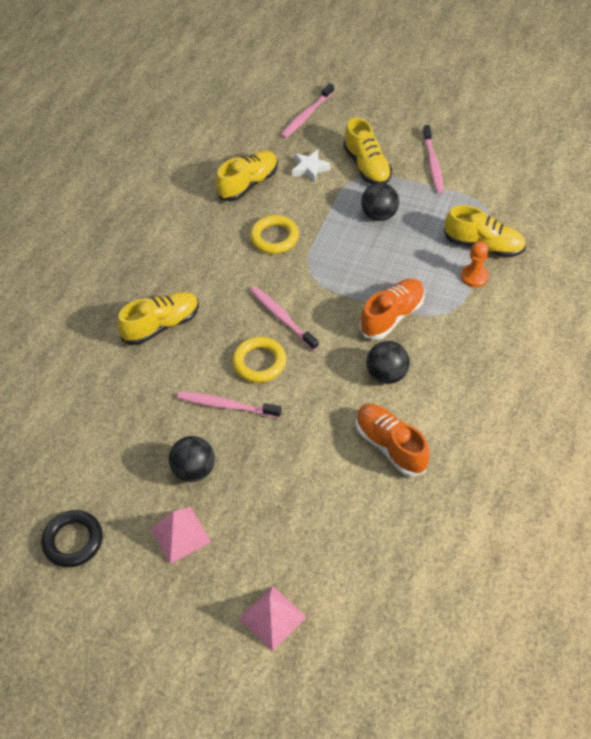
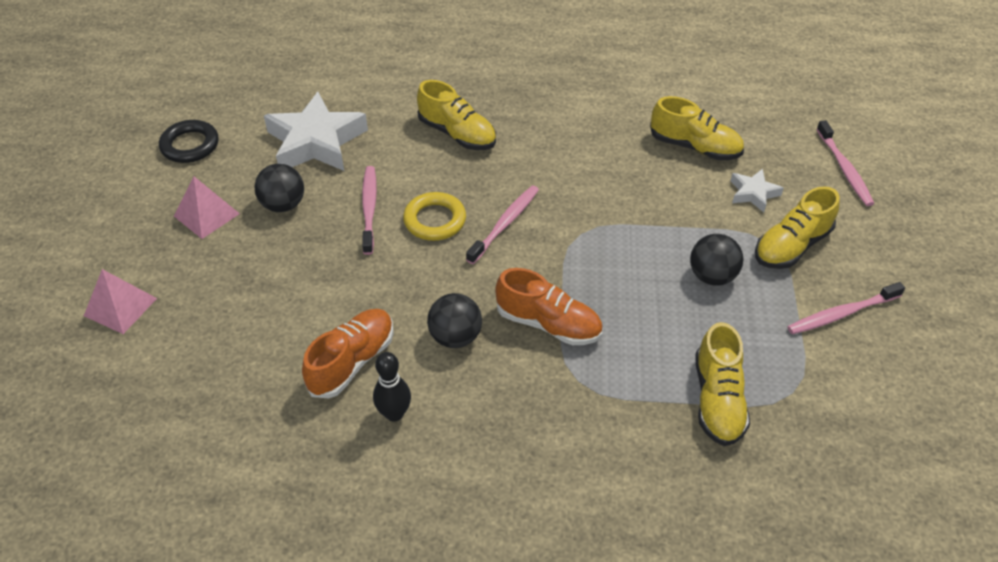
camera: 70 degrees right, 5 degrees down
(120, 432) = (316, 142): none -> white star
(274, 237) = (622, 189): yellow ring -> none
(306, 116) = (844, 169): pink toothbrush -> pink toothbrush turned 120 degrees counterclockwise
(447, 427) = (394, 413): none -> black bowling pin
(474, 276) = (654, 399): orange pawn -> none

